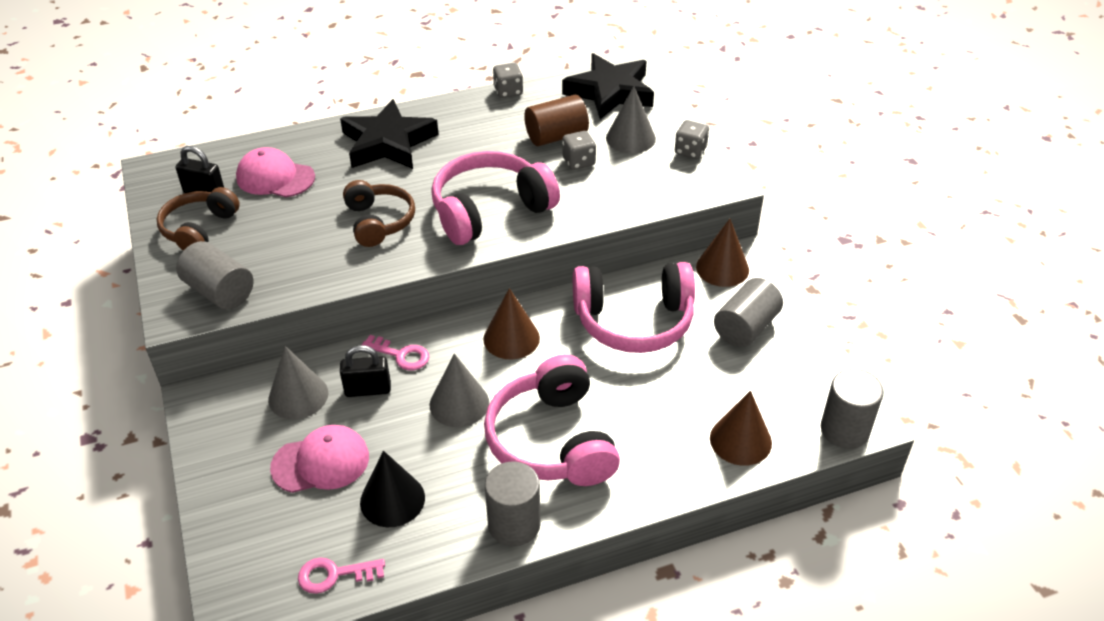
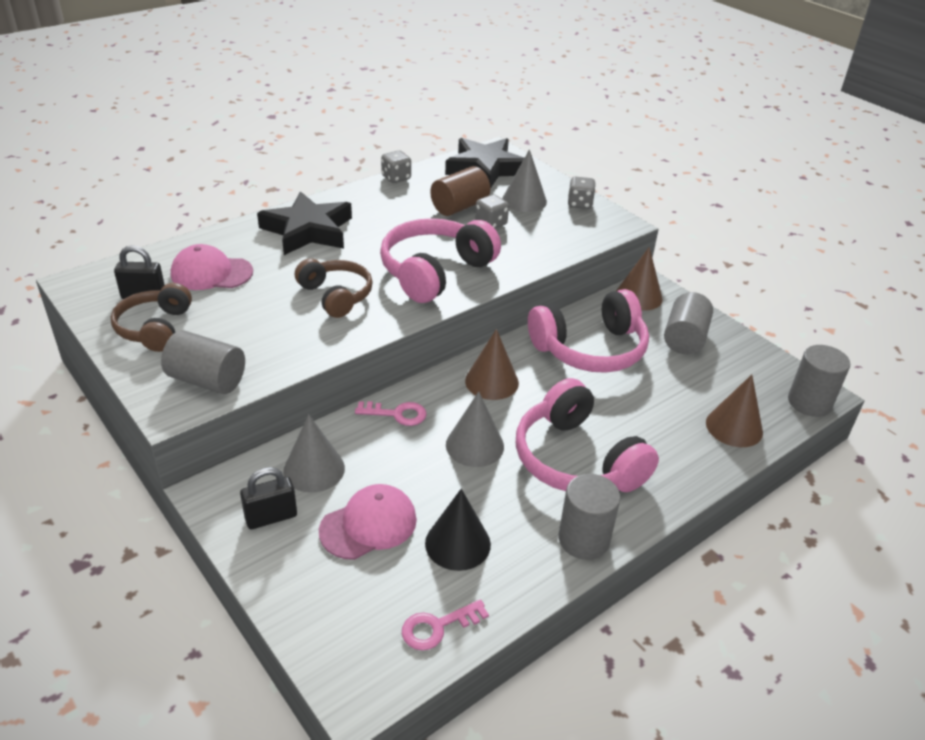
camera: 20 degrees left, 5 degrees down
(368, 390) = (381, 450): black padlock -> black padlock (271, 517)

